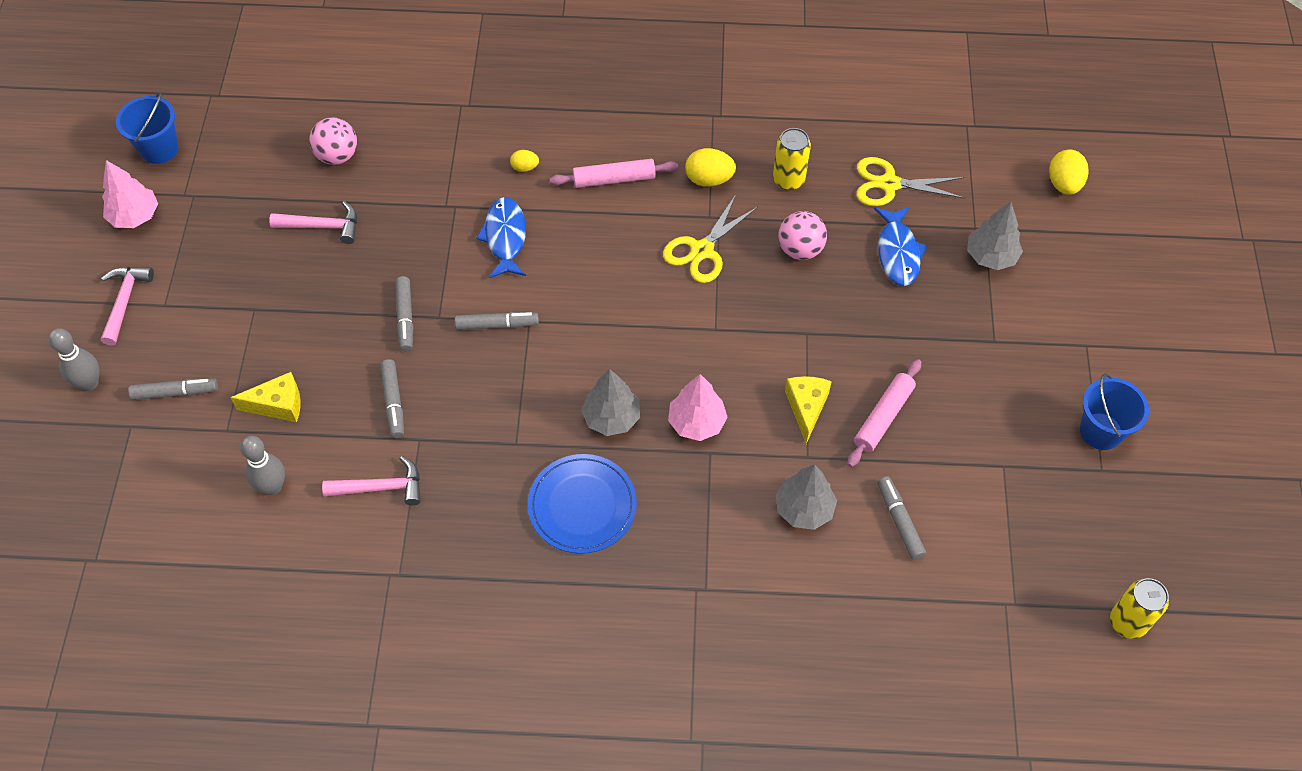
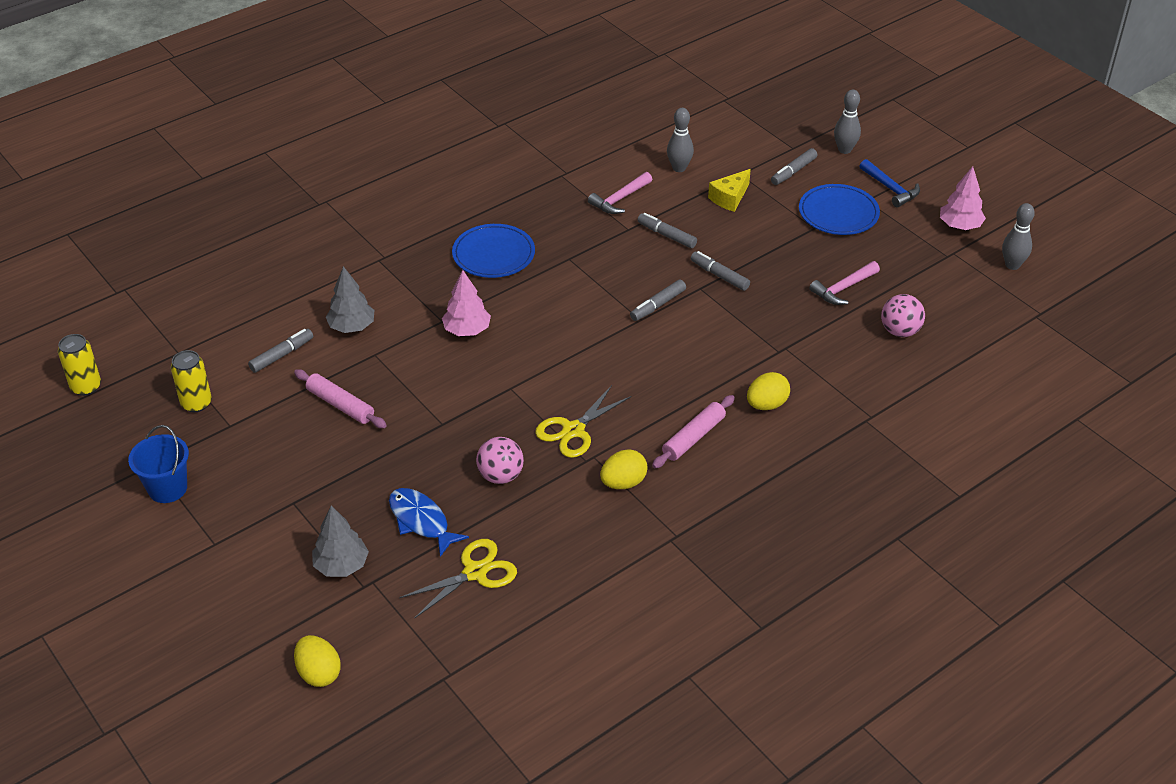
camera: 140 degrees right, 15 degrees down
(125, 301) = (890, 189): pink hammer -> blue hammer
(159, 149) = (1012, 265): blue bucket -> grey bowling pin
(210, 309) = (838, 213): none -> blue plate
(505, 237) = (719, 354): blue fish -> none
(525, 167) = (766, 404): yellow egg -> yellow egg, size x1.73
(611, 418) = (525, 302): grey tree -> none
(702, 250) = (573, 430): yellow scissors -> yellow scissors turned 135 degrees counterclockwise
(788, 180) = (561, 522): yellow can -> yellow can (196, 403)
(806, 408) = (400, 379): yellow cheese -> none
(883, 417) = (340, 405): pink rolling pin -> pink rolling pin turned 45 degrees counterclockwise
(899, 521) = (282, 355): grey marker -> grey marker turned 75 degrees counterclockwise

